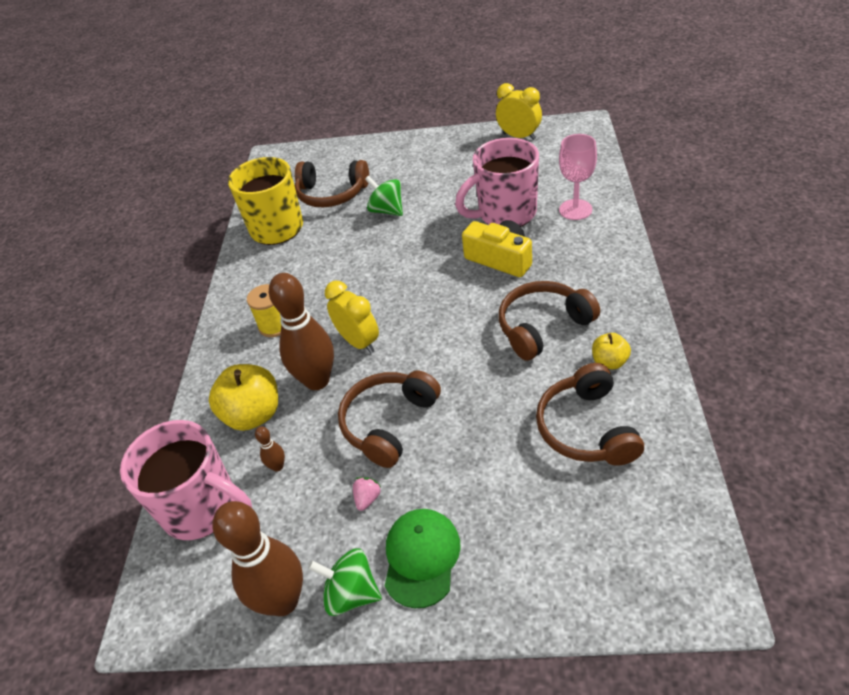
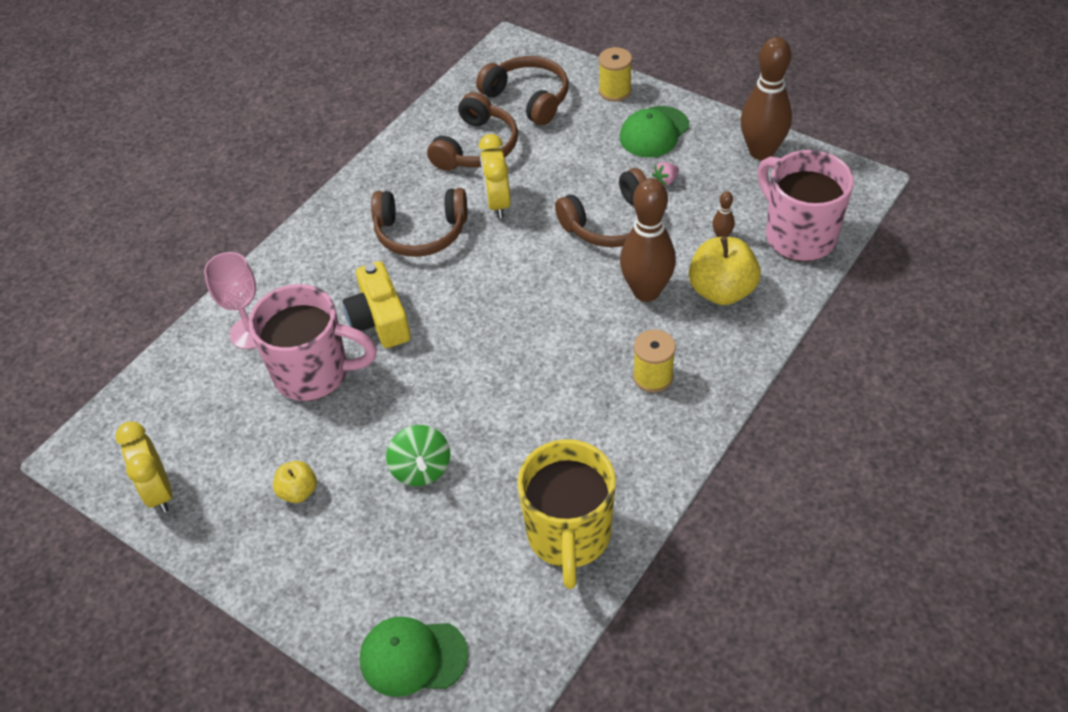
camera: 150 degrees left, 5 degrees up
(321, 157) = (413, 657): none -> green cap
(332, 194) = (459, 553): brown headphones -> brown headphones (528, 98)
(351, 593) = (713, 135): green spinning top -> none
(359, 342) = (583, 308): yellow clock -> yellow clock (497, 203)
(513, 597) = (615, 91): none -> yellow spool
(609, 362) = (408, 179): yellow apple -> yellow apple (298, 491)

